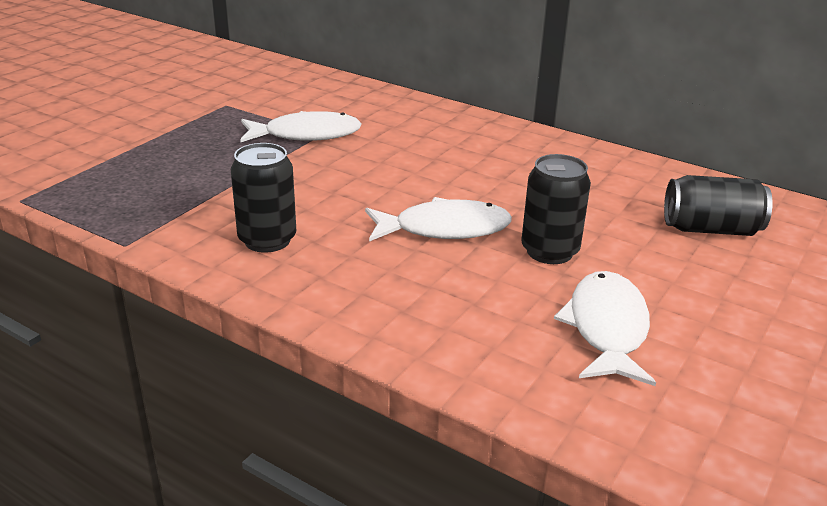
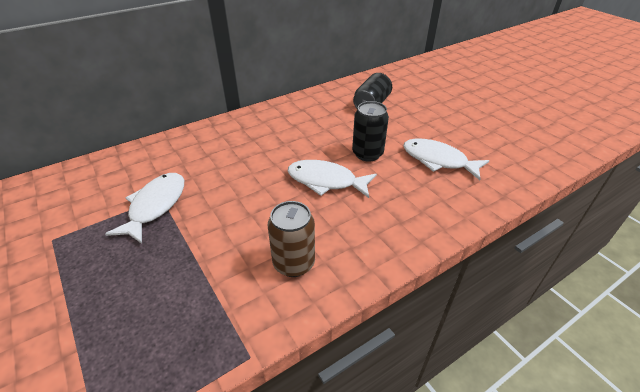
camera: 65 degrees left, 10 degrees up
(267, 240) = (294, 263): black can -> brown can
(444, 229) = (326, 181): white fish -> white fish turned 90 degrees counterclockwise

